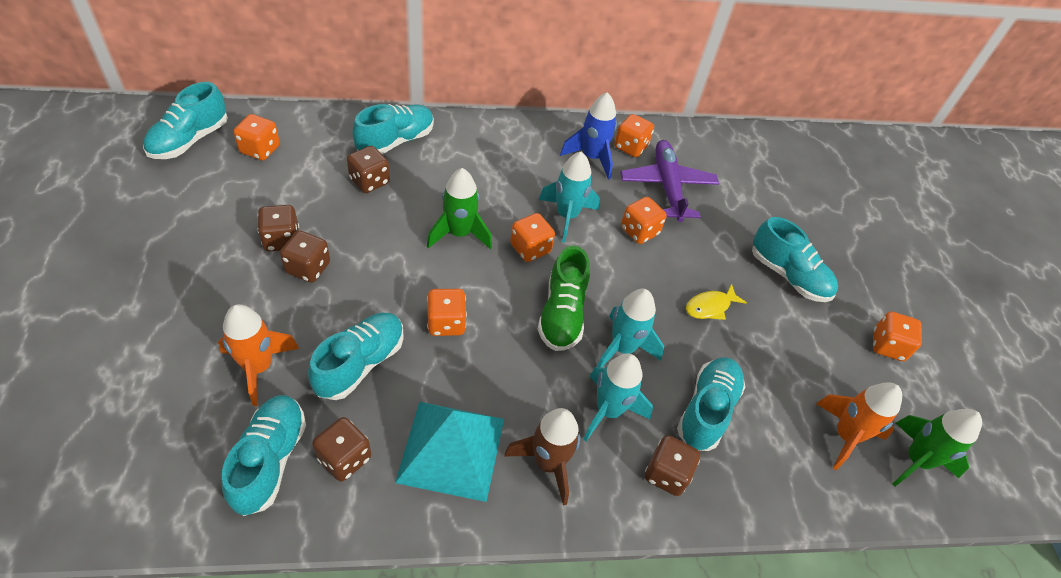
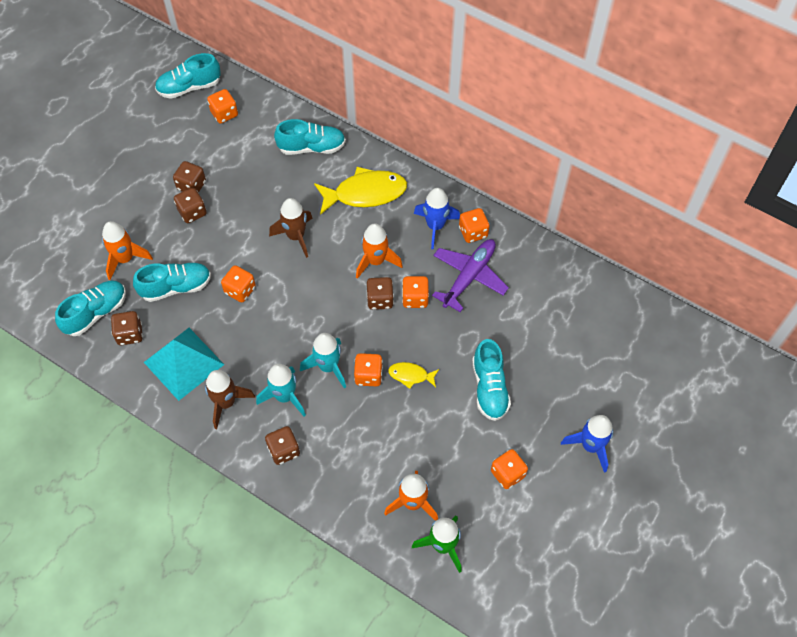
camera: 45 degrees right, 10 degrees up
(369, 181) = (271, 170): brown dice -> brown dice (380, 299)
(459, 234) = (296, 236): green rocket -> brown rocket
(494, 159) = (365, 193): none -> yellow fish
(530, 248) = (331, 271): orange dice -> orange dice (368, 375)
(562, 314) = (311, 324): green shoe -> none
(567, 216) = (376, 261): turquoise rocket -> orange rocket
(706, 410) = (342, 433): turquoise shoe -> none
(917, 276) = (590, 446): none -> blue rocket

